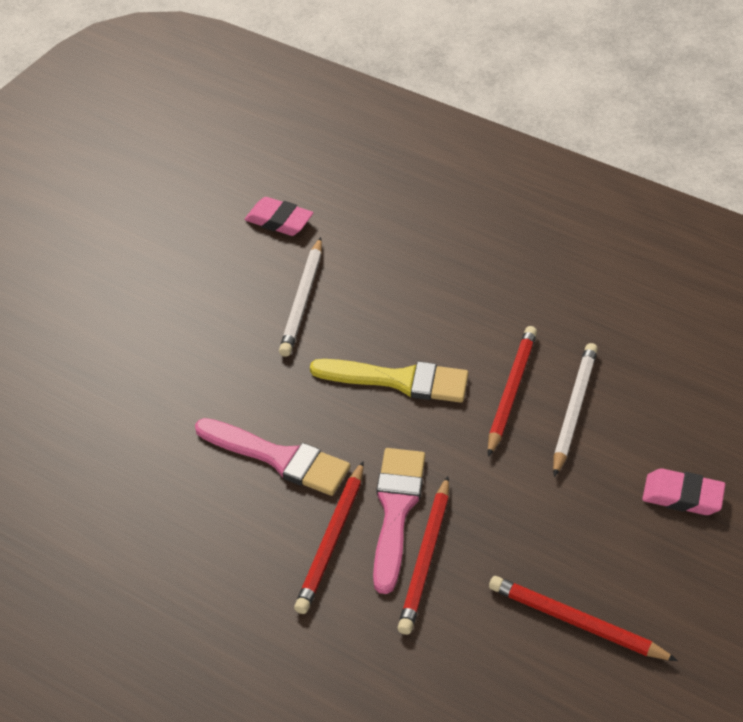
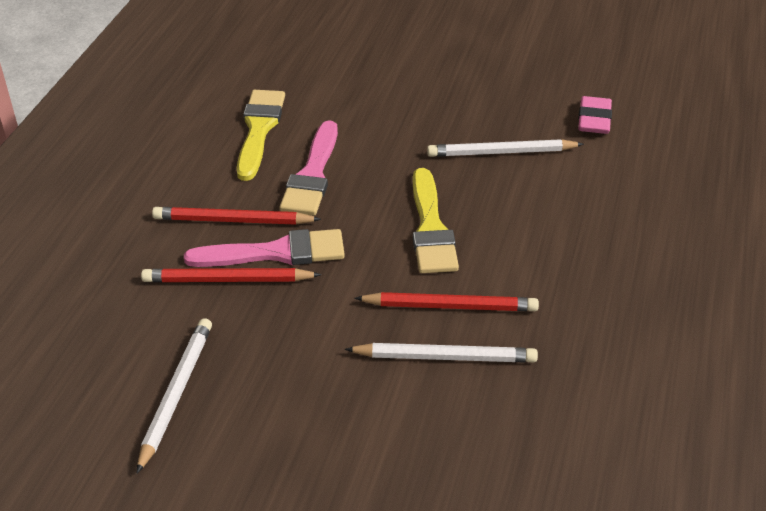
camera: 75 degrees right, 5 degrees down
(176, 493) = (259, 130): none -> yellow brush
(576, 622) = (176, 393): red pencil -> white pencil
(682, 496) = (357, 462): pink eraser -> none

